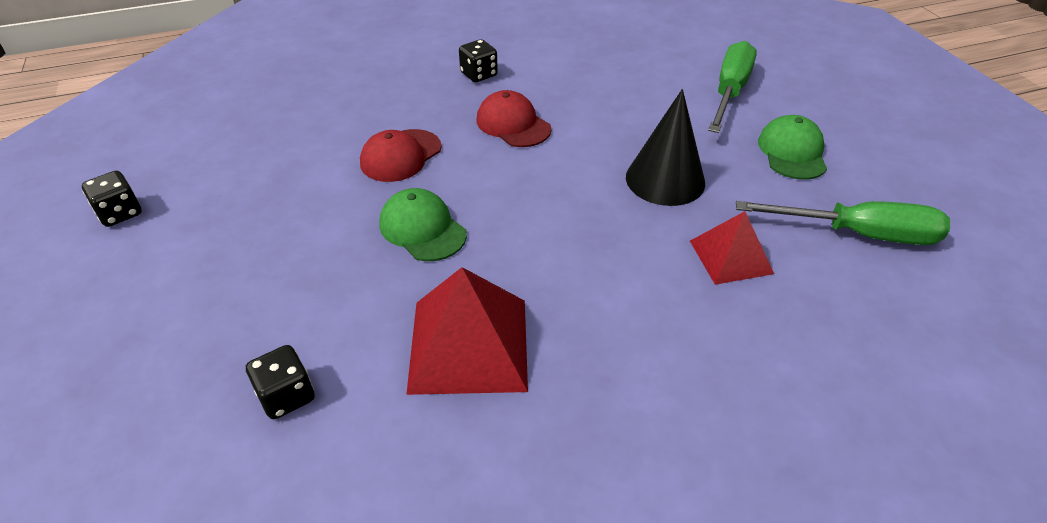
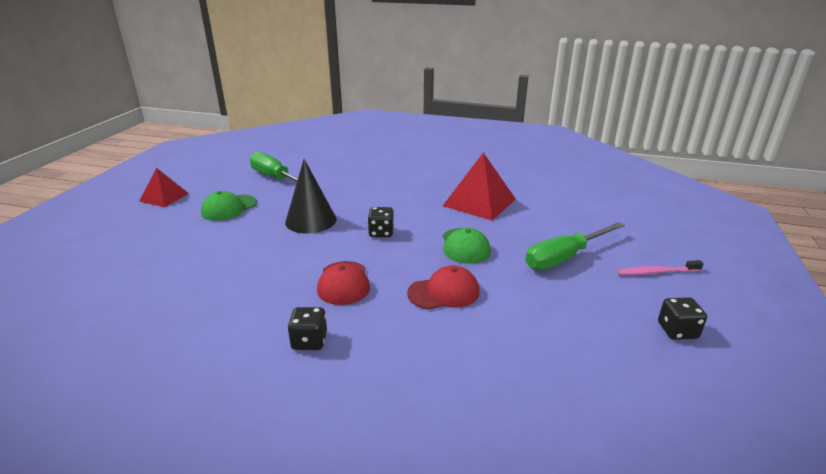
camera: 145 degrees left, 15 degrees down
(123, 300) = (657, 272): none -> pink toothbrush
(286, 396) = (566, 212): black dice -> black dice (381, 232)
(729, 92) = (180, 246): green screwdriver -> green screwdriver (564, 257)
(731, 257) = (337, 189): red pyramid -> red pyramid (164, 197)

